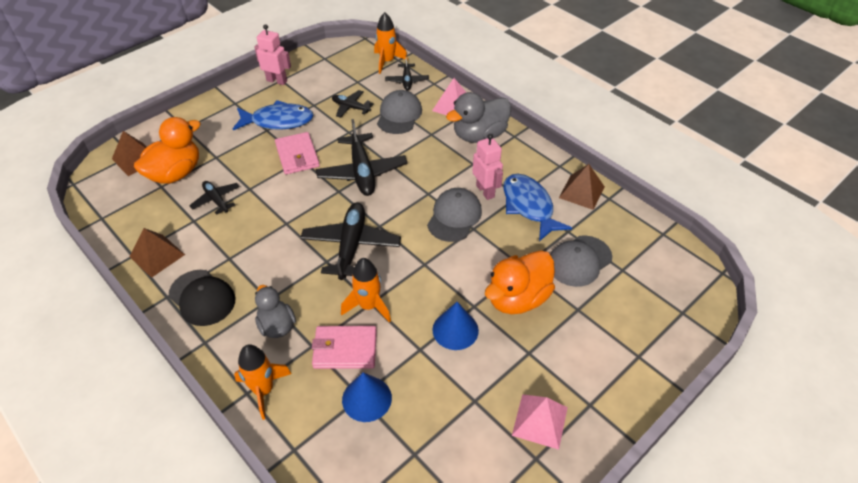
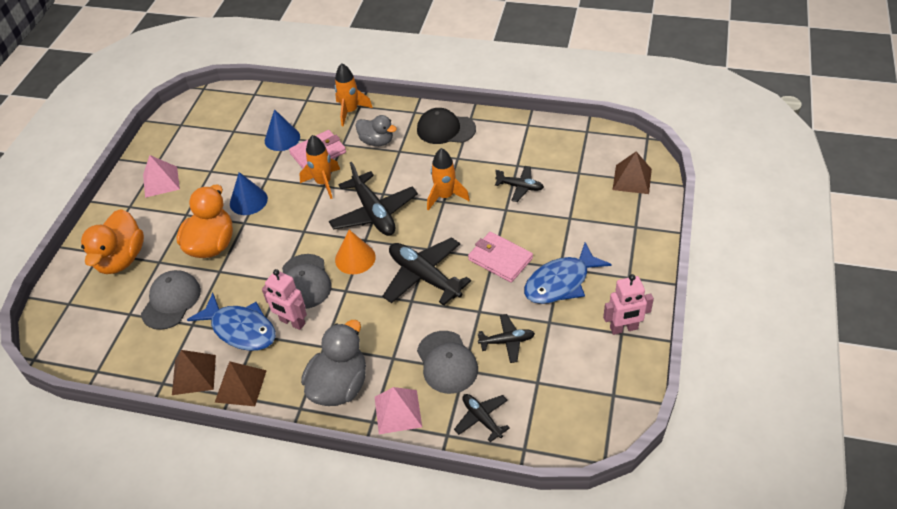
camera: 150 degrees right, 0 degrees up
(157, 255) = (510, 133): brown pyramid -> brown pyramid (241, 386)
(175, 173) = (582, 187): orange duck -> orange duck (121, 259)
(387, 62) = (533, 436): orange rocket -> orange rocket (445, 196)
(400, 214) = (355, 258): none -> orange cone

